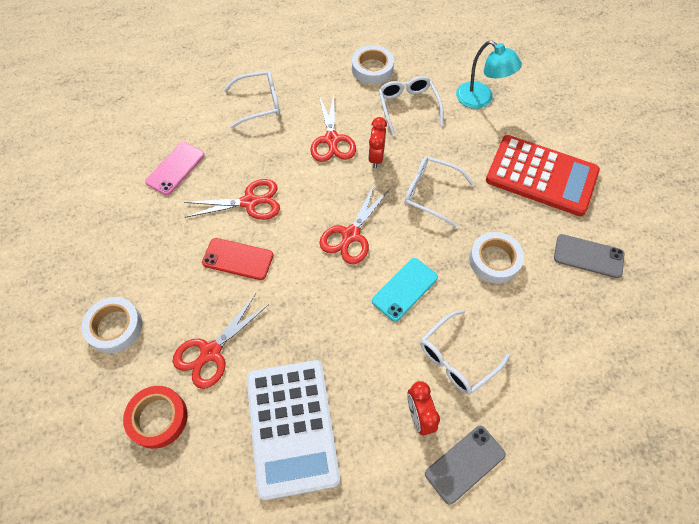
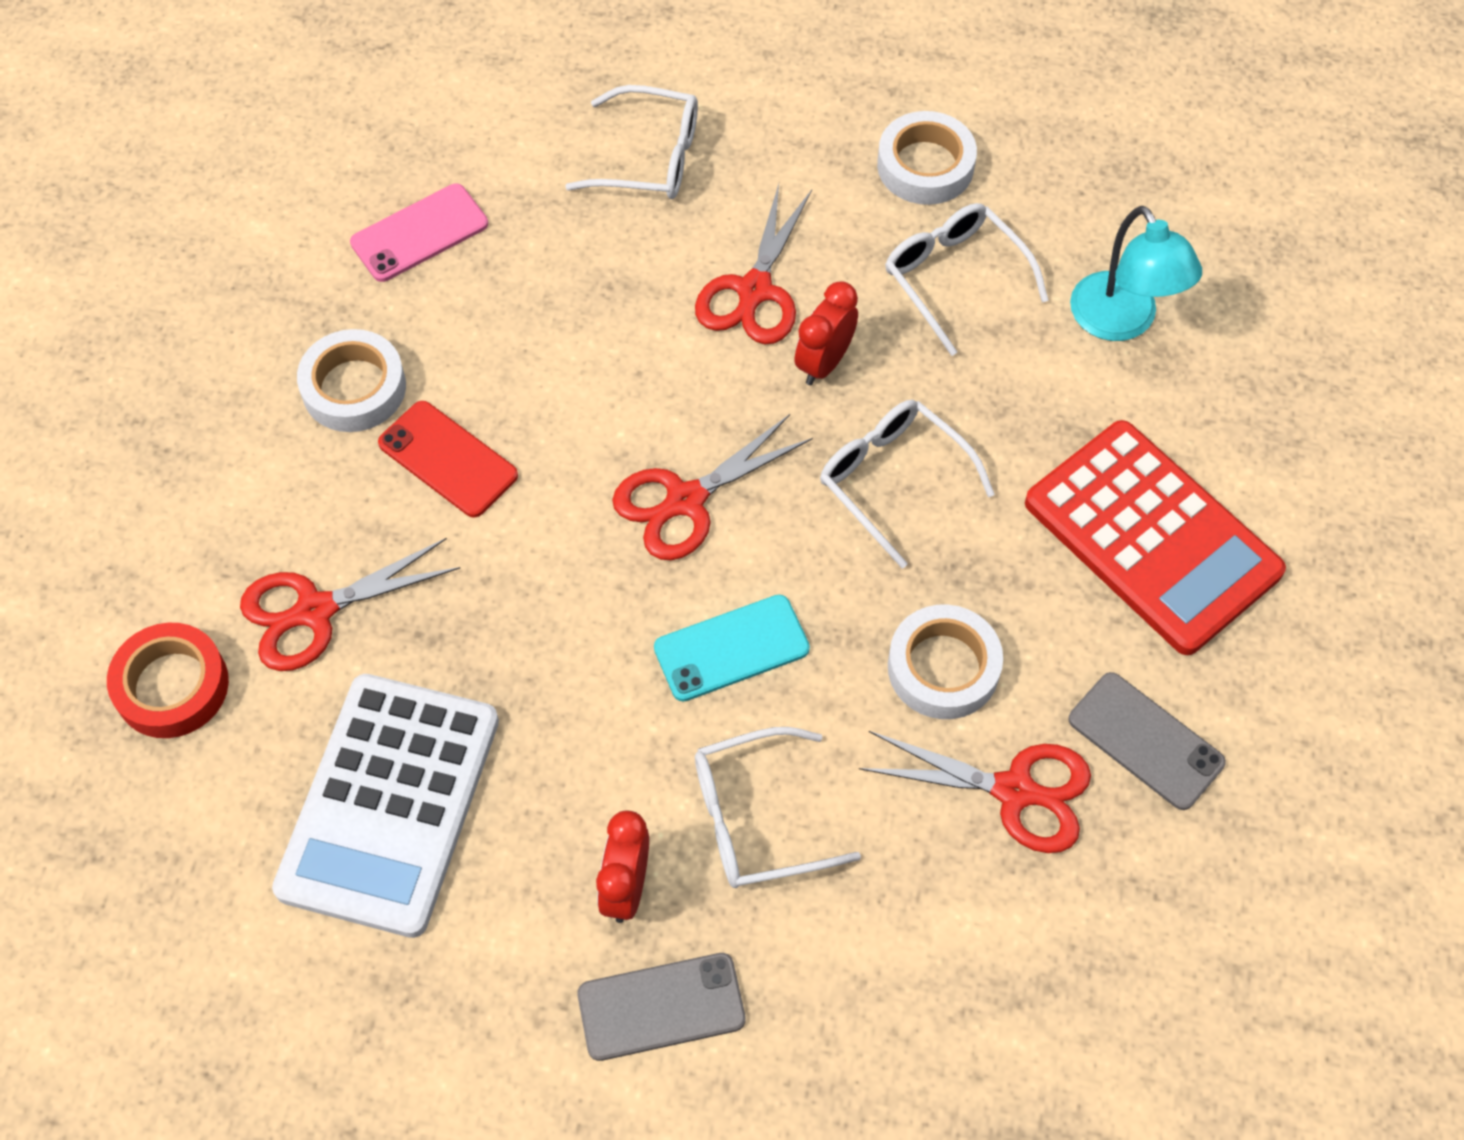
camera: 25 degrees right, 0 degrees up
(115, 327) = (172, 495): white tape -> white tape (354, 388)
(249, 202) = (526, 356): red scissors -> red scissors (1014, 791)
(408, 106) = (954, 277): white glasses -> white glasses turned 45 degrees counterclockwise

